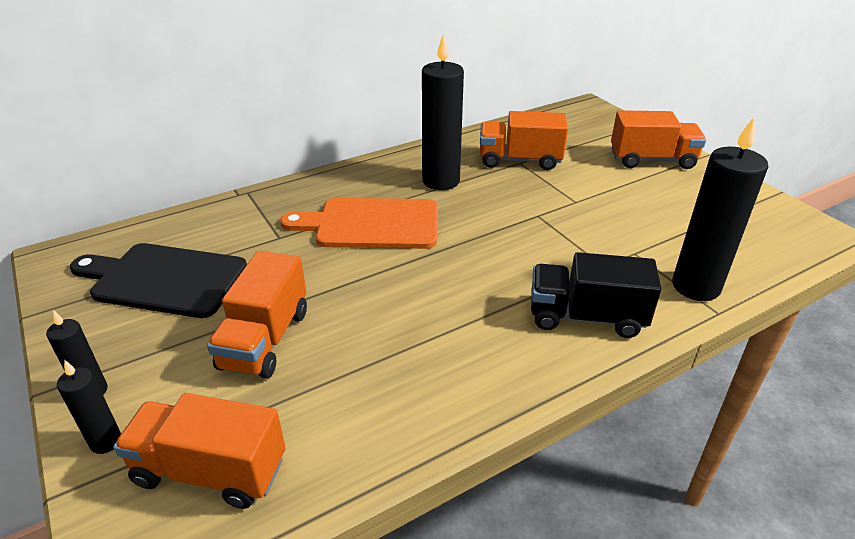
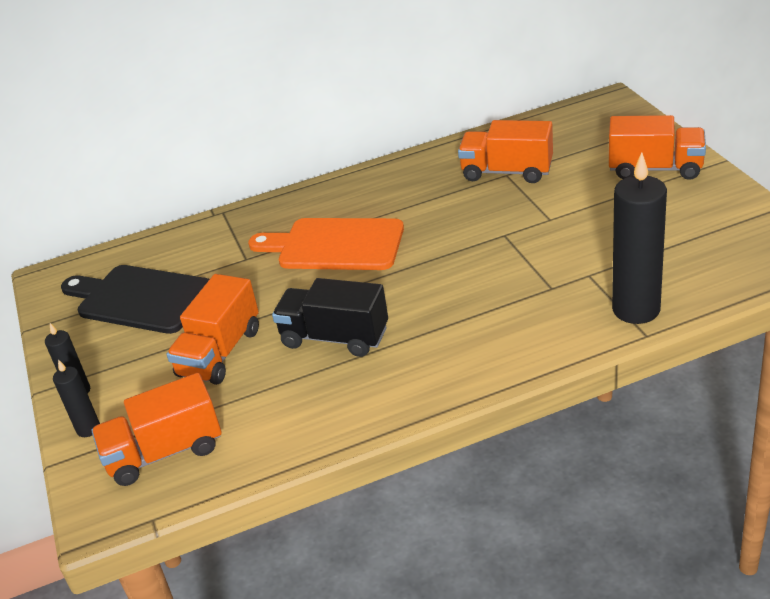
camera: 15 degrees right, 0 degrees up
(210, 471) = (165, 452): orange truck -> orange truck turned 45 degrees counterclockwise
(441, 181) = (416, 198): black candle -> none
(586, 317) = (514, 337): black truck -> black truck (335, 337)

